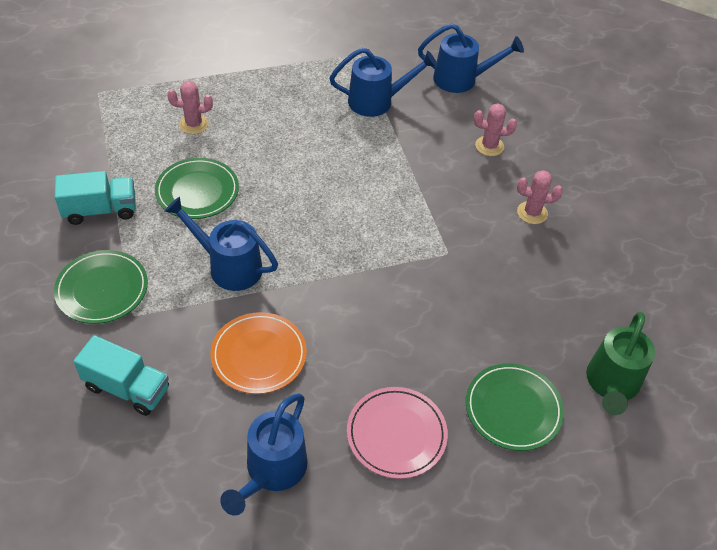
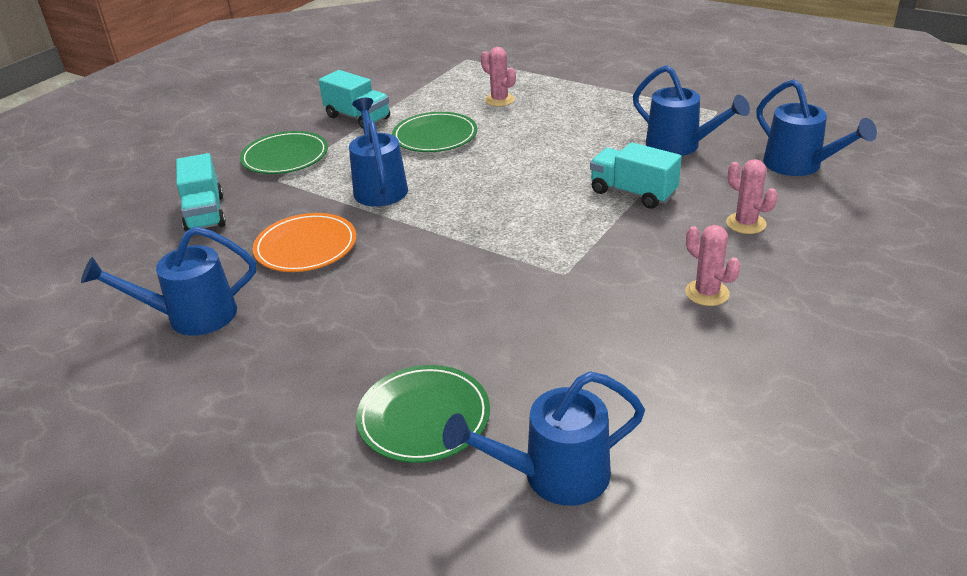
camera: 55 degrees right, 15 degrees down
(396, 434) = (304, 360): pink plate -> none
(401, 161) = (633, 193): none -> turquoise truck
(611, 385) = (553, 475): green watering can -> blue watering can

